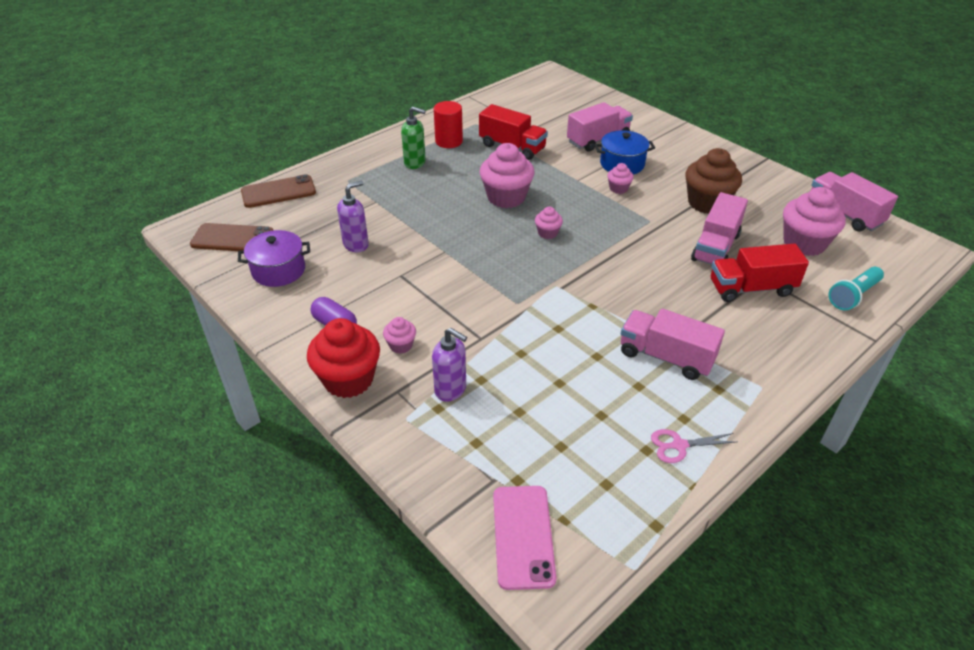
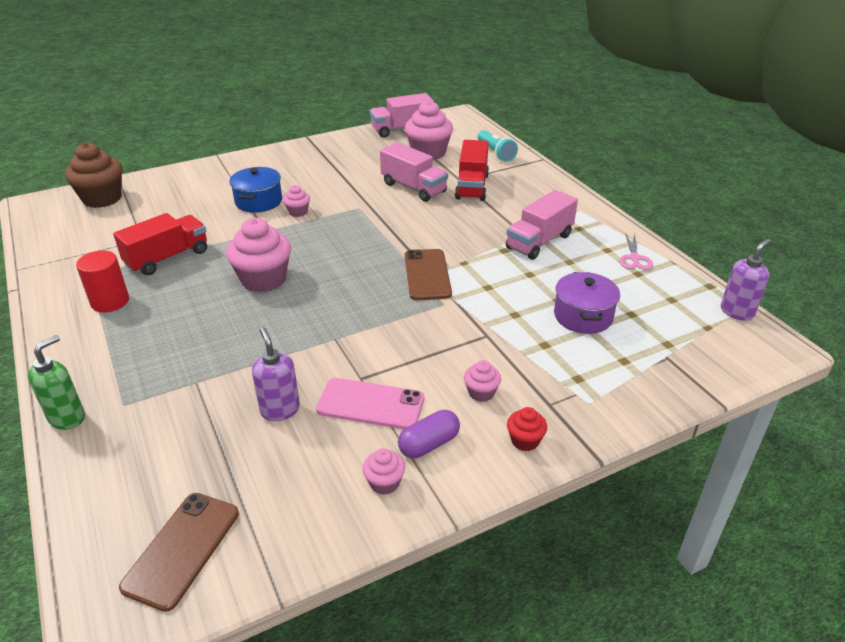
camera: 75 degrees left, 5 degrees down
(278, 192) = (92, 484): brown phone -> brown phone (427, 275)
(278, 270) = (294, 494): purple pot -> purple pot (583, 316)
(348, 379) = (525, 441): red cupcake -> red cupcake, size x0.49
(415, 163) = (135, 336): green soap dispenser -> green soap dispenser (67, 418)
(451, 390) = (554, 366): purple soap dispenser -> purple soap dispenser (737, 312)
(523, 536) = (725, 351): pink phone -> pink phone (371, 404)
(547, 233) = (343, 265): pink cupcake -> pink cupcake (384, 483)
(598, 140) = (204, 204): pink truck -> none
(707, 203) = (351, 176): brown cupcake -> brown cupcake (102, 198)

